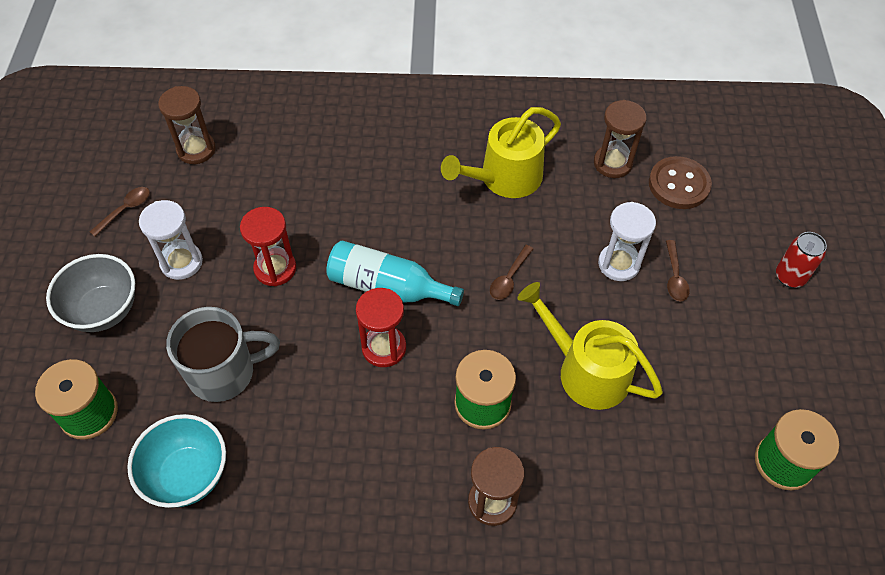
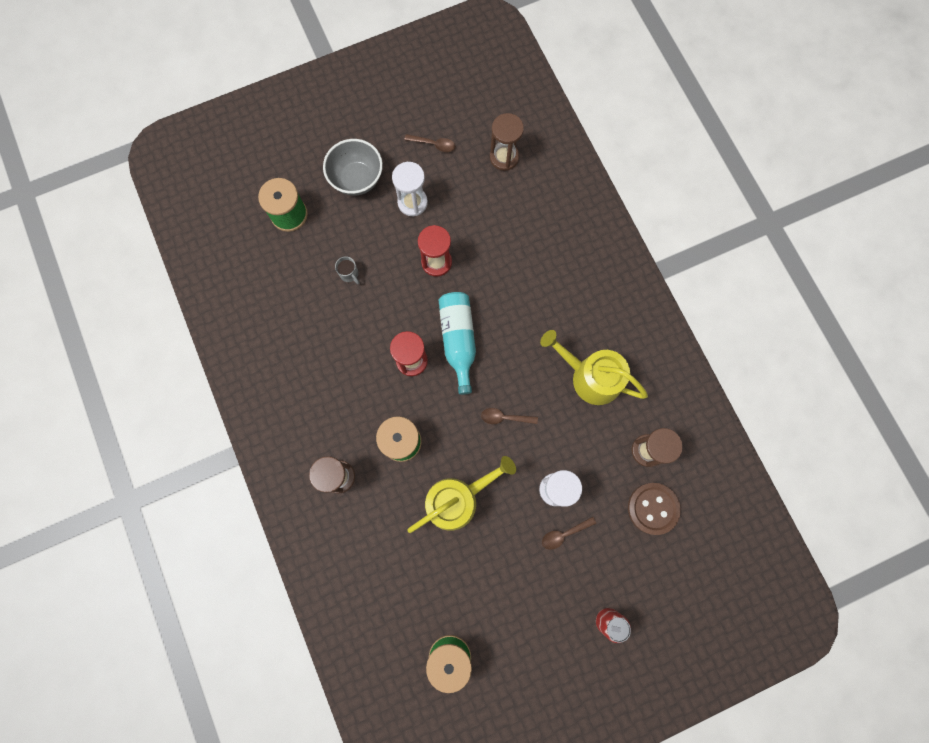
camera: 65 degrees right, 20 degrees up
(188, 475) = (277, 292): turquoise bowl -> none
(224, 372) = (349, 274): grey mug -> grey mug, size x0.42
(586, 371) = (457, 499): yellow watering can -> yellow watering can turned 45 degrees clockwise

